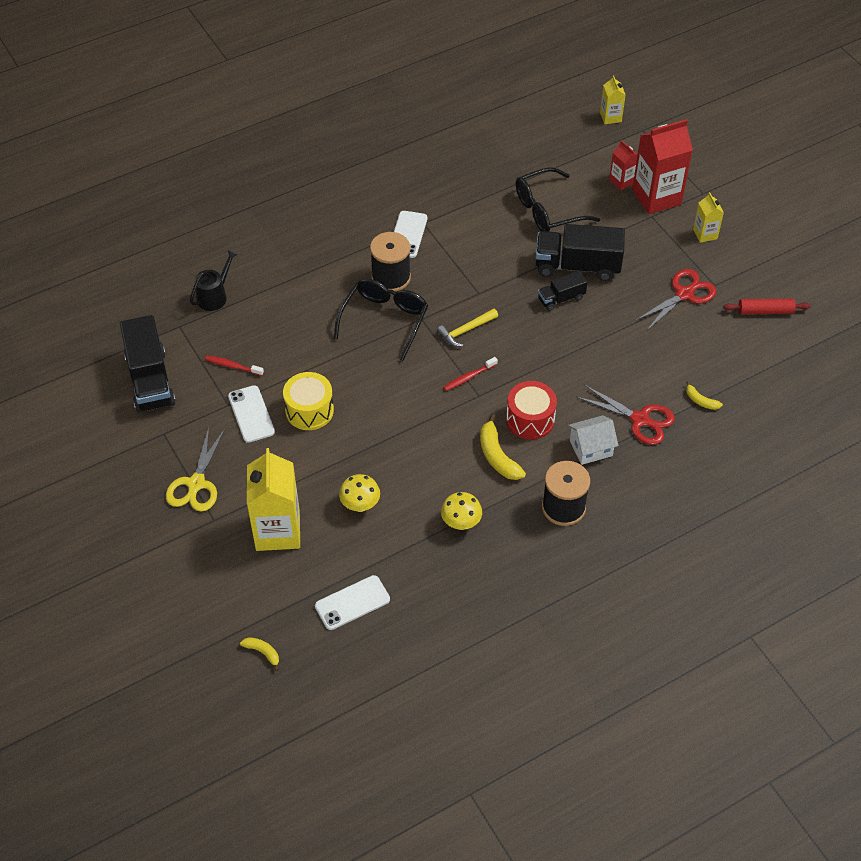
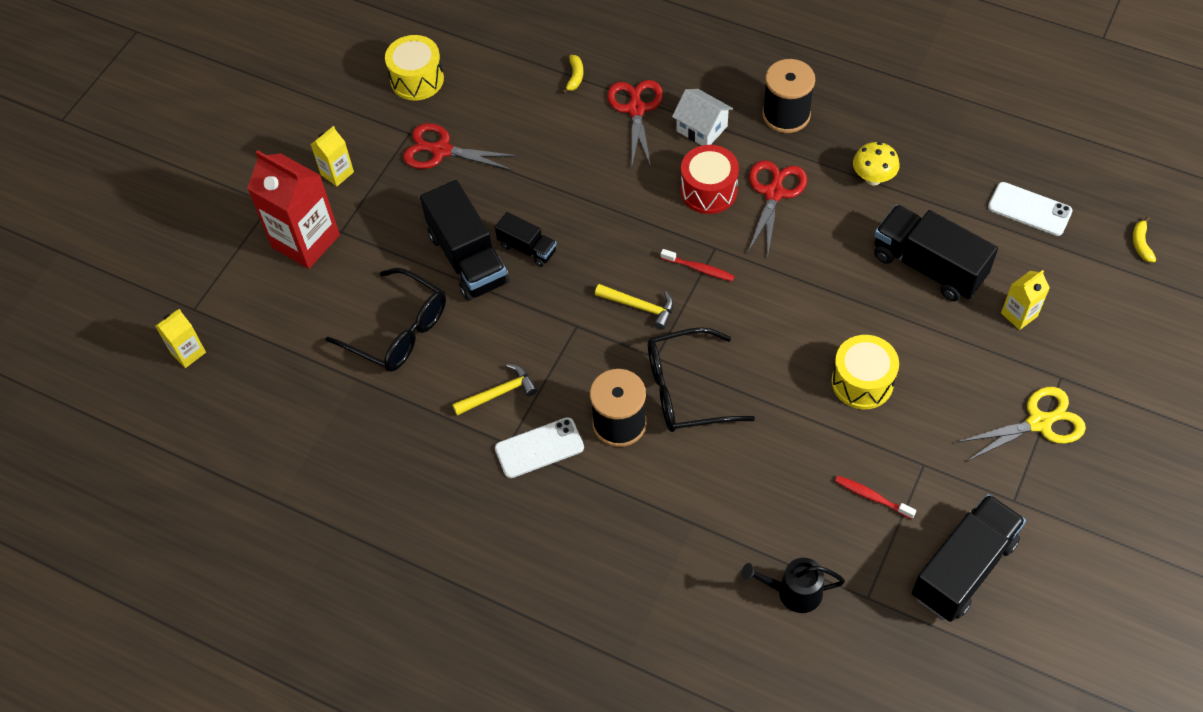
camera: 120 degrees left, 5 degrees up
(233, 366) = (872, 497): red toothbrush -> red toothbrush turned 135 degrees clockwise
(251, 414) = (914, 433): white phone -> none
(278, 531) = (1019, 314): yellow carton -> yellow carton, size x0.50
(360, 505) = (928, 266): yellow mushroom -> black truck
(461, 234) = (499, 393): none -> yellow hammer
(497, 456) = (774, 192): yellow banana -> red scissors
(622, 181) = (300, 285): red carton -> none
(765, 311) = (417, 79): red rolling pin -> yellow drum

